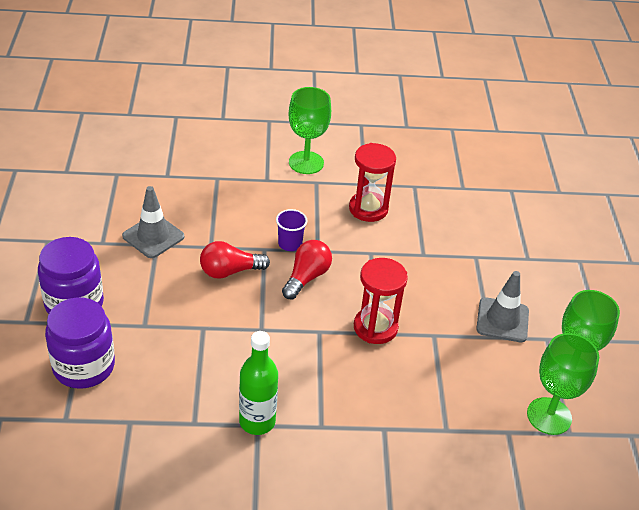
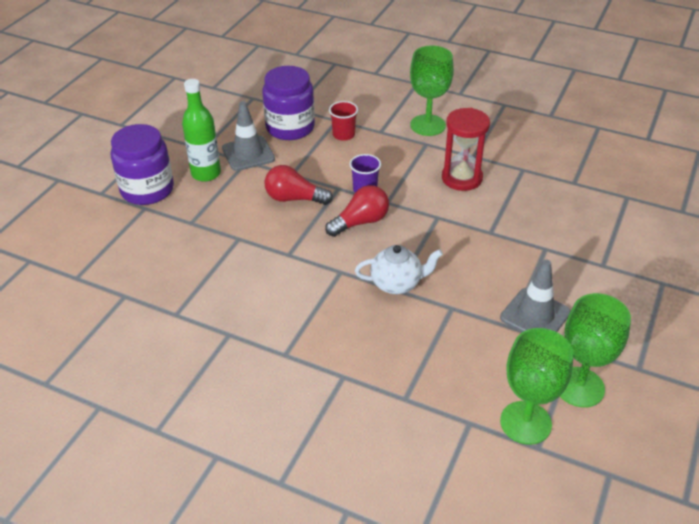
camera: 30 degrees right, 0 degrees up
(84, 366) = (120, 240): purple jar -> purple jar (290, 127)
(234, 192) = (343, 135): none -> red cup
(257, 421) = (230, 331): green bottle -> green bottle (206, 173)
(375, 327) = (397, 284): red hourglass -> white teapot

